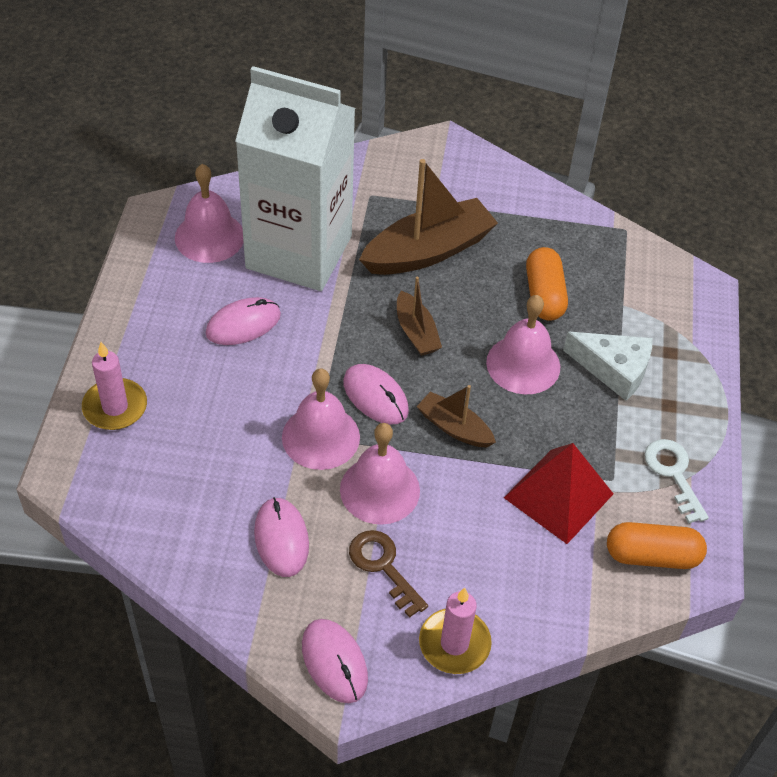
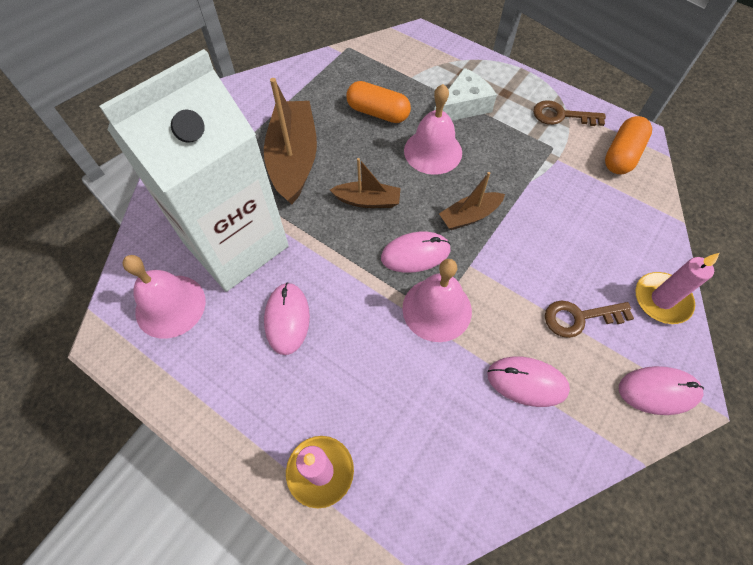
camera: 60 degrees left, 10 degrees up
(380, 489) = (506, 289): pink bell -> none
(558, 495) = (555, 182): red pyramid -> none
(673, 474) = (561, 115): white key -> brown key

